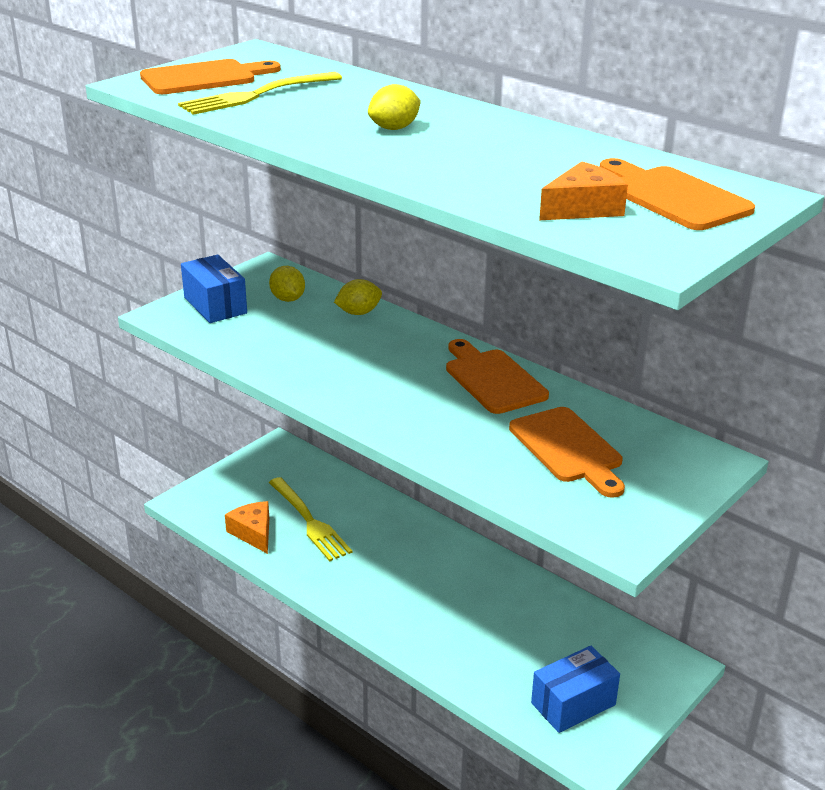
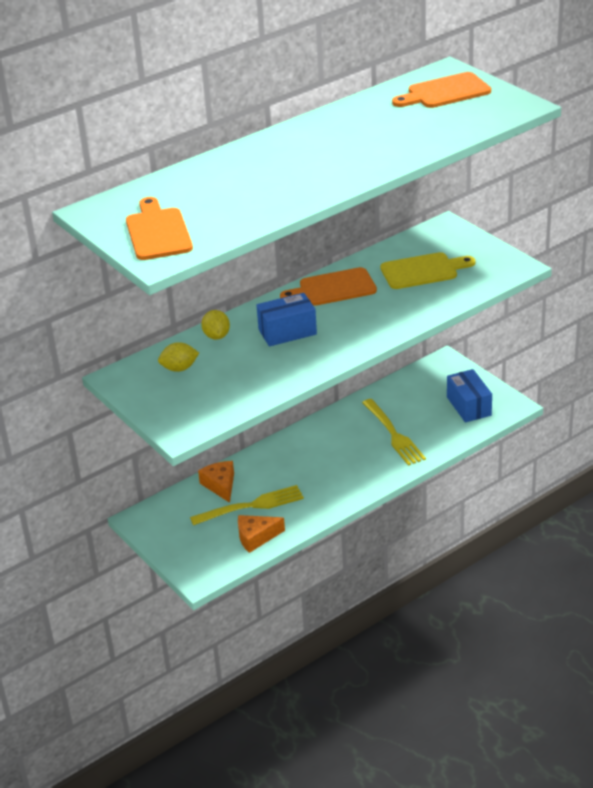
camera: 75 degrees left, 5 degrees up
(215, 305) = (175, 405): blue box -> blue box (287, 332)
(256, 95) = (212, 210): yellow fork -> yellow fork (393, 434)
(394, 128) = (305, 163): yellow lemon -> none
(568, 449) = (423, 271): orange cutting board -> yellow cutting board
(583, 208) = (456, 117): orange cheese -> orange cheese (220, 485)

